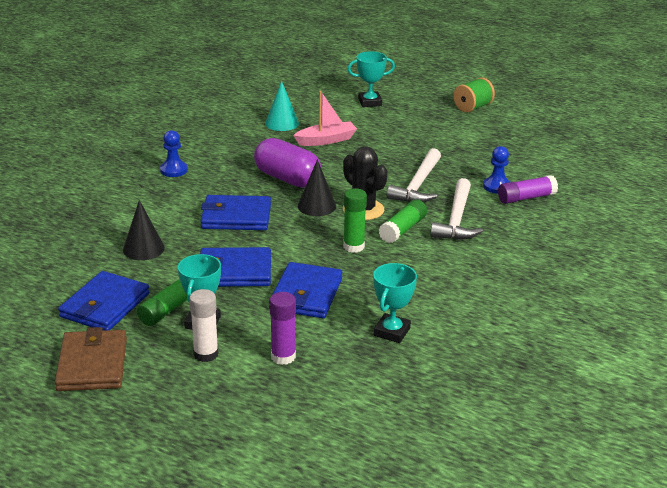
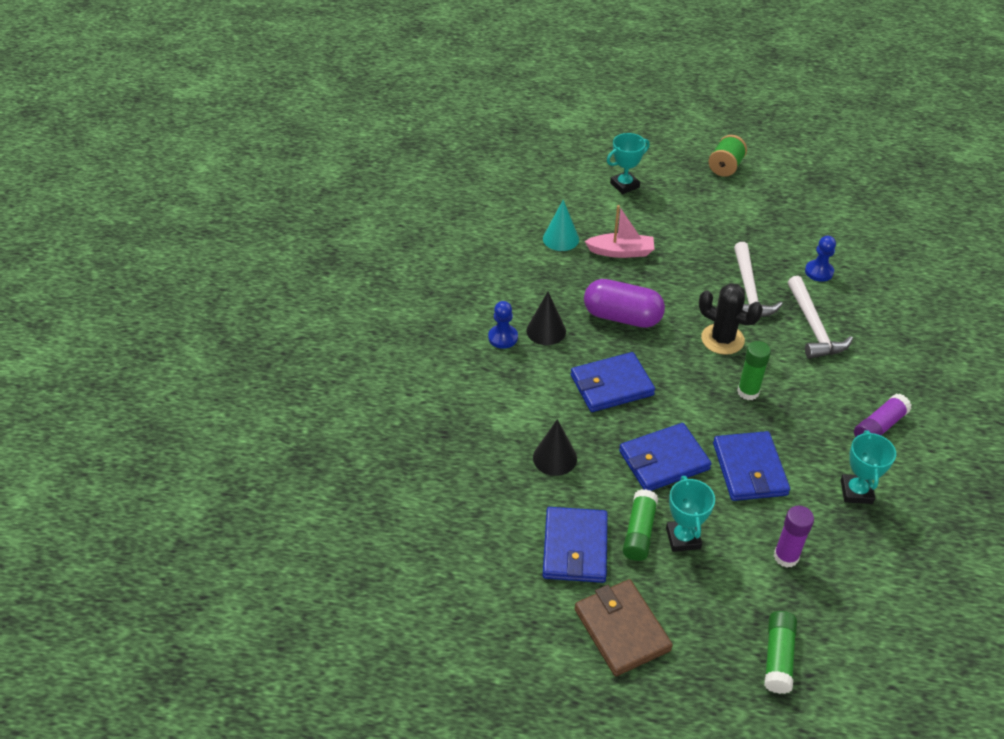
camera: 20 degrees left, 15 degrees up
(206, 354) = (715, 578): white glue stick -> none
(316, 206) = (676, 347): black cone -> black cone (546, 331)
(326, 140) = (621, 252): pink boat -> pink boat turned 45 degrees clockwise
(403, 229) = (776, 355): green glue stick -> green glue stick (778, 657)
(526, 198) = (854, 279): purple glue stick -> purple glue stick (879, 426)

